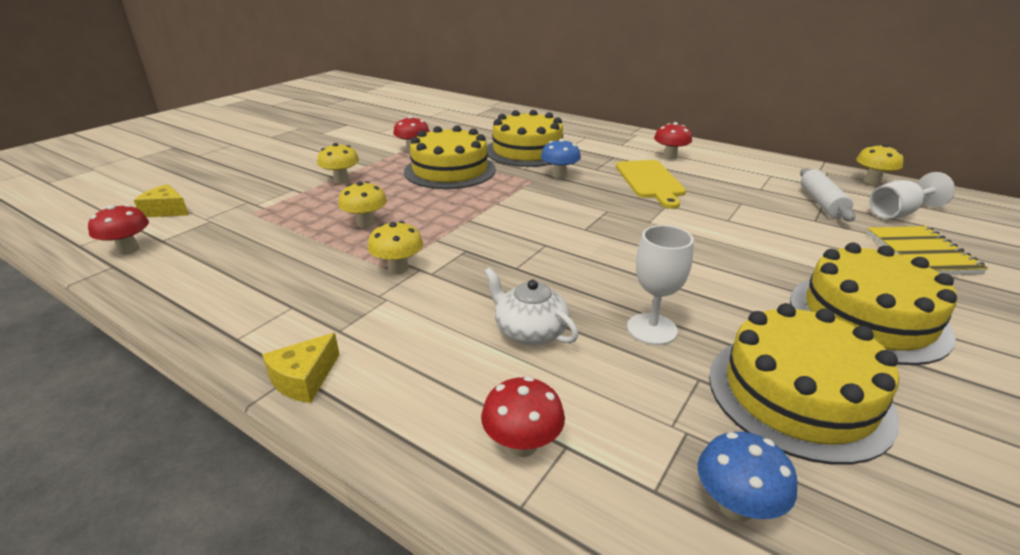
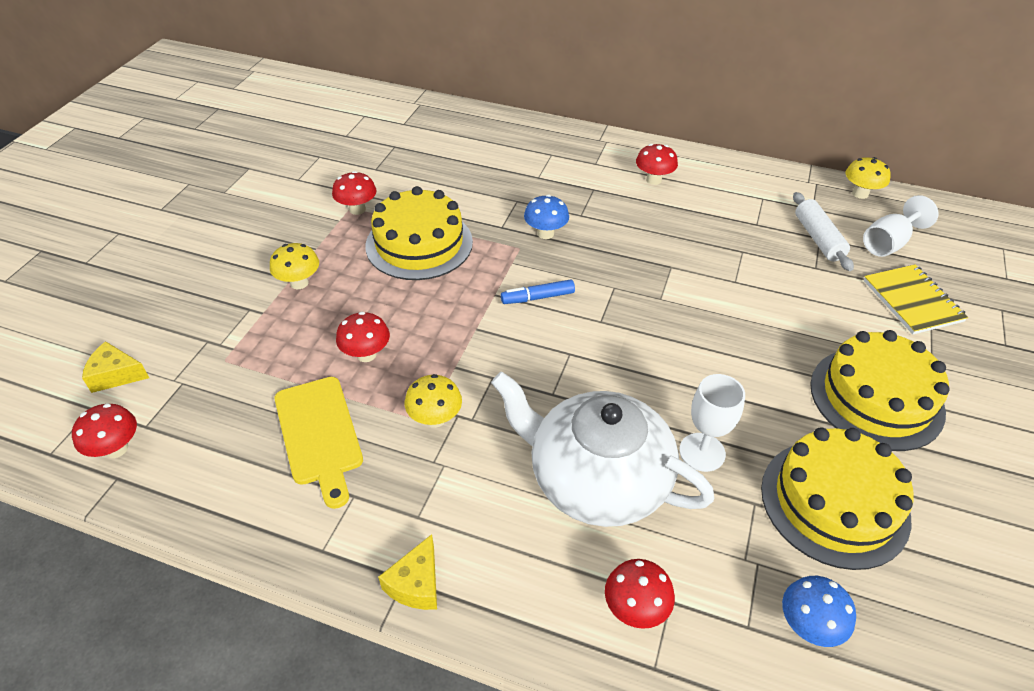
camera: 15 degrees left, 15 degrees up
(366, 223) = (366, 354): yellow mushroom -> red mushroom
(527, 151) = (493, 192): yellow cake -> none
(529, 331) = (596, 478): white teapot -> white teapot, size x2.04
(533, 209) = (537, 297): none -> blue marker
(650, 181) = (644, 229): yellow cutting board -> yellow cutting board (319, 435)

